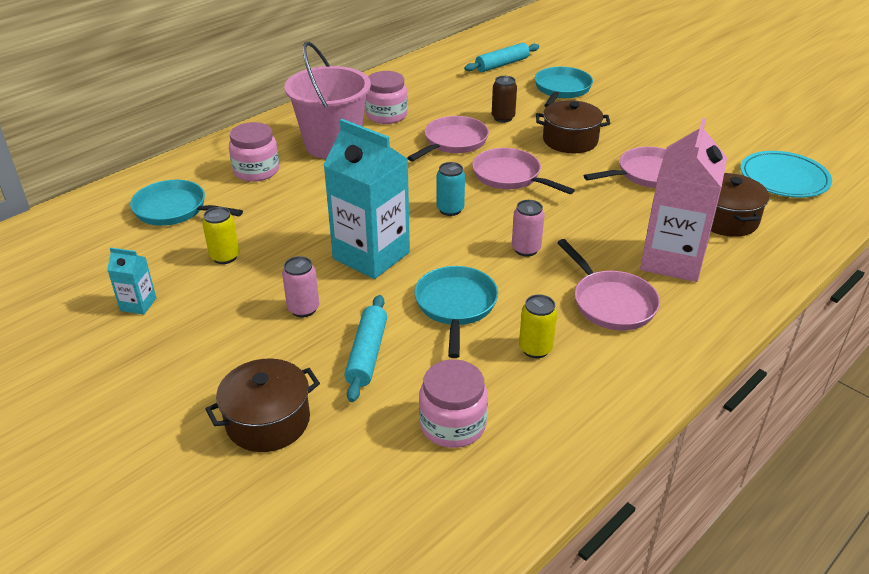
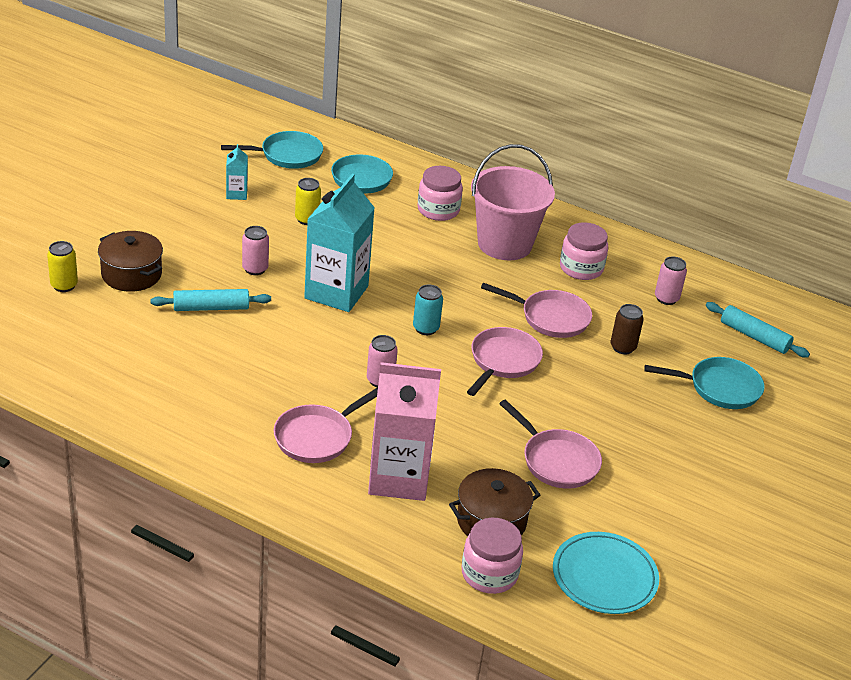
camera: 70 degrees right, 0 degrees up
(443, 87) = (666, 298): none -> pink can
(452, 425) = (145, 358): pink jar -> pink jar (489, 573)
(455, 306) = (283, 346): turquoise pan -> turquoise pan (287, 155)
(535, 349) = (241, 394): yellow can -> yellow can (64, 285)
(570, 140) = (600, 400): brown pot -> none

